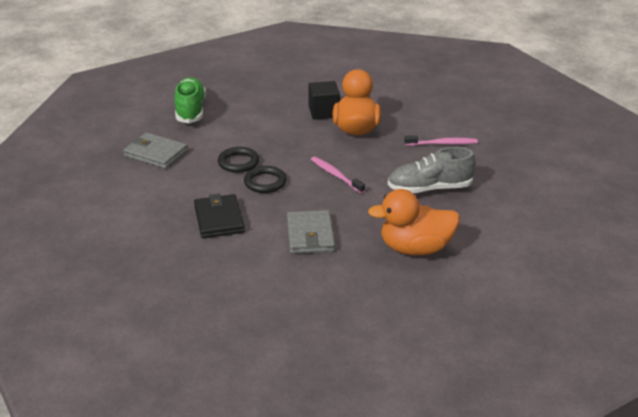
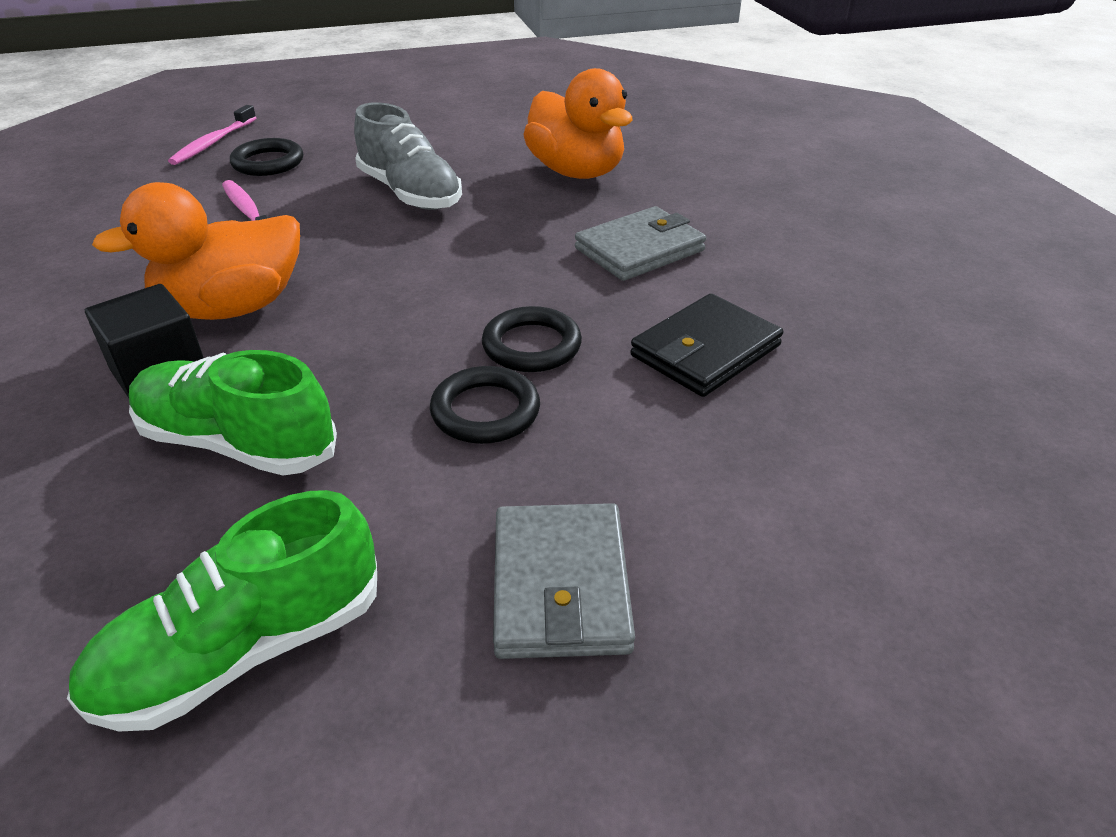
camera: 120 degrees left, 5 degrees up
(271, 119) = (237, 443): none -> green shoe
(335, 175) = (438, 279): pink toothbrush -> pink toothbrush (213, 143)
(502, 157) = (268, 163): none -> black ring

